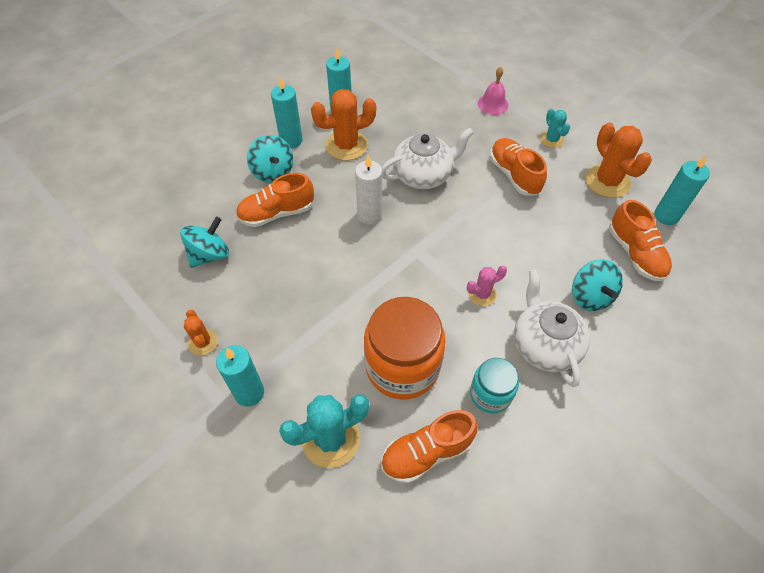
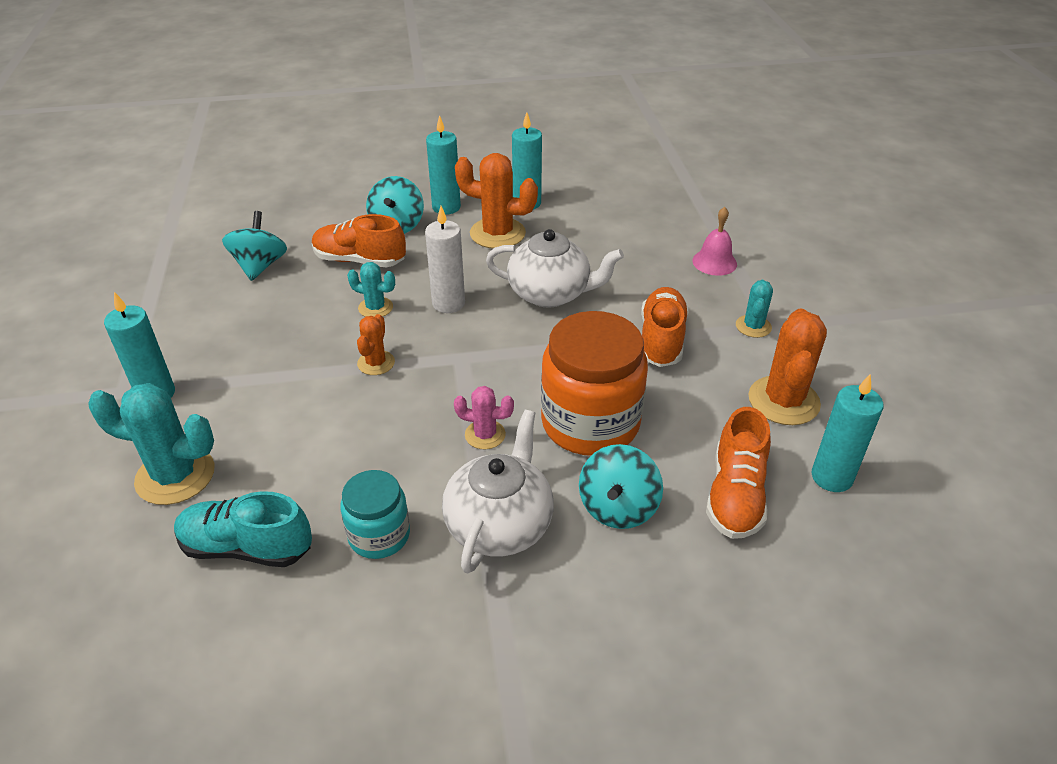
camera: 35 degrees right, 15 degrees down
(203, 342) = (170, 332): orange cactus -> orange cactus (376, 363)
(209, 254) = (260, 266): turquoise spinning top -> turquoise spinning top turned 75 degrees counterclockwise
(326, 244) = (375, 308): none -> turquoise cactus
(402, 366) = (319, 453): orange jar -> orange jar (590, 423)
(427, 452) = (247, 547): orange shoe -> turquoise shoe

